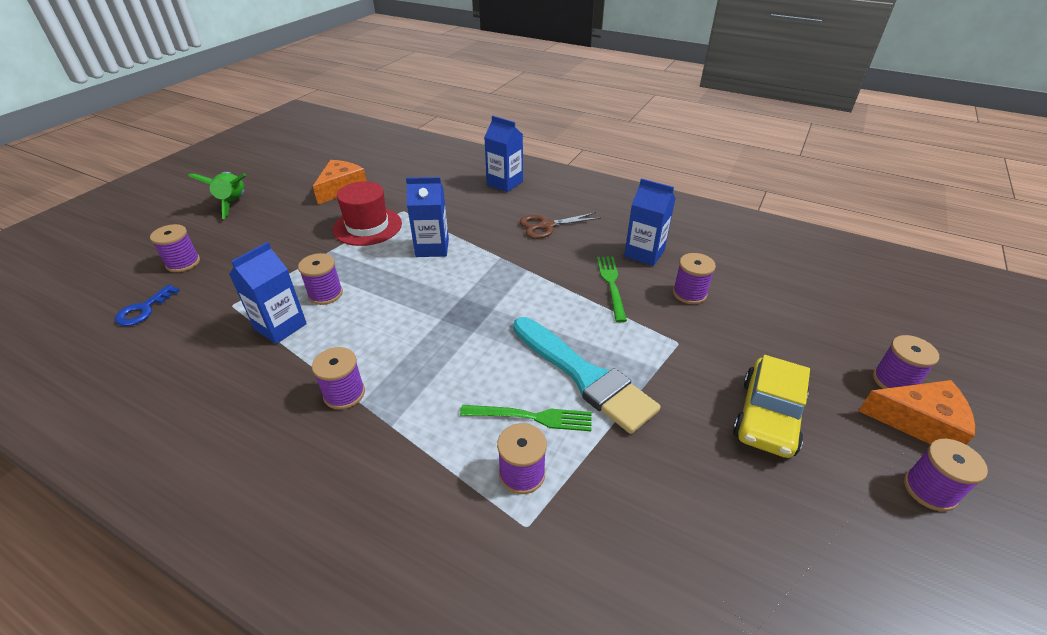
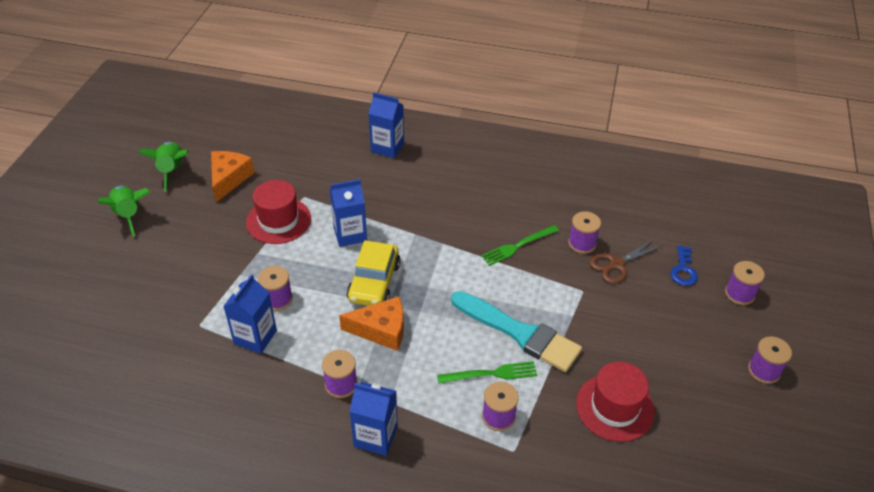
camera: 15 degrees left, 5 degrees up
(143, 310) = (120, 345): blue key -> blue key (683, 270)
(183, 263) = (124, 291): purple spool -> none
(295, 176) = (172, 171): none -> green rocket
(547, 226) = (444, 192): brown scissors -> brown scissors (616, 264)
(611, 285) = (518, 246): green fork -> green fork turned 105 degrees counterclockwise
(644, 253) = (536, 209): blue carton -> blue carton (375, 436)
(690, 496) = (615, 407): none -> red hat
(767, 417) = (656, 339): yellow car -> yellow car (374, 282)
(918, 422) = (756, 323): orange cheese -> orange cheese (381, 330)

